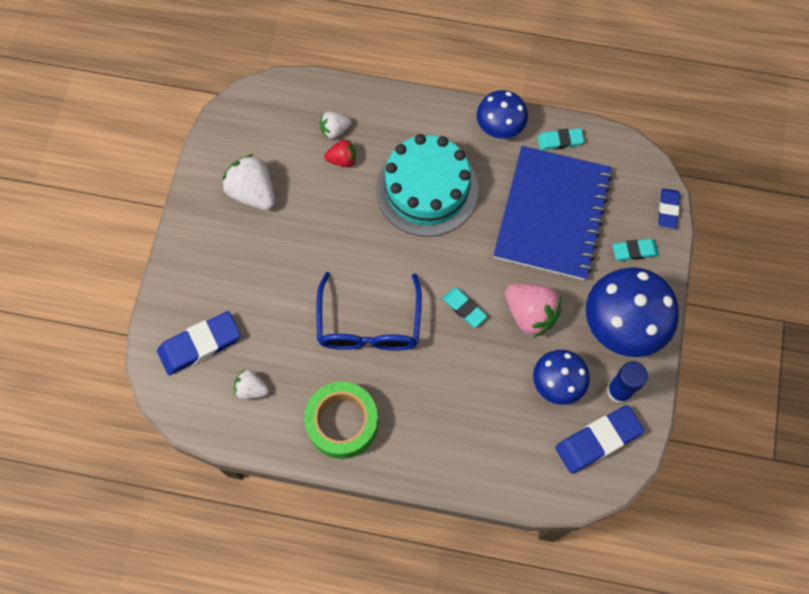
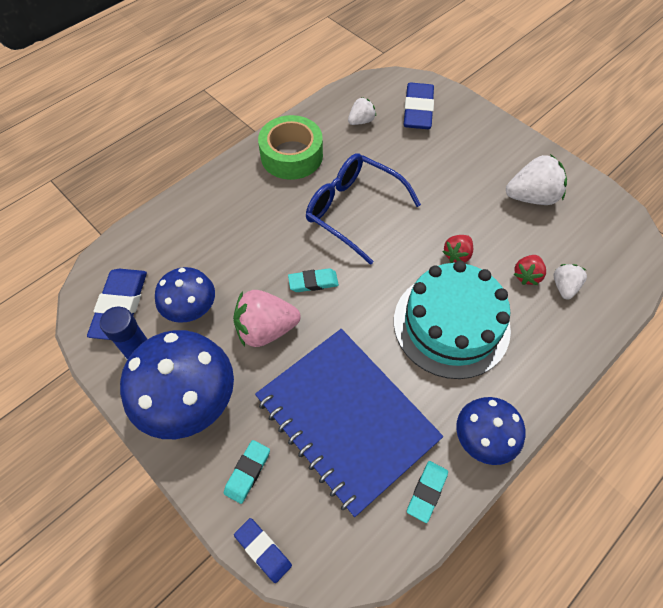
camera: 125 degrees right, 10 degrees down
(358, 218) = (457, 255): none -> red strawberry

